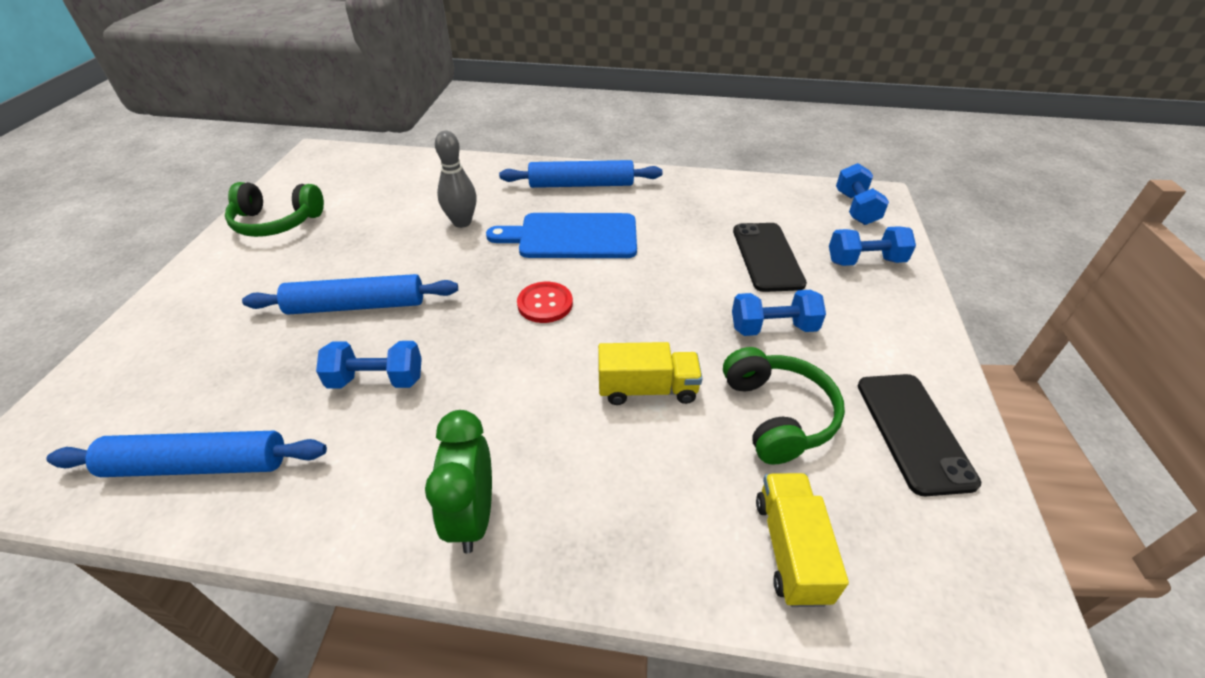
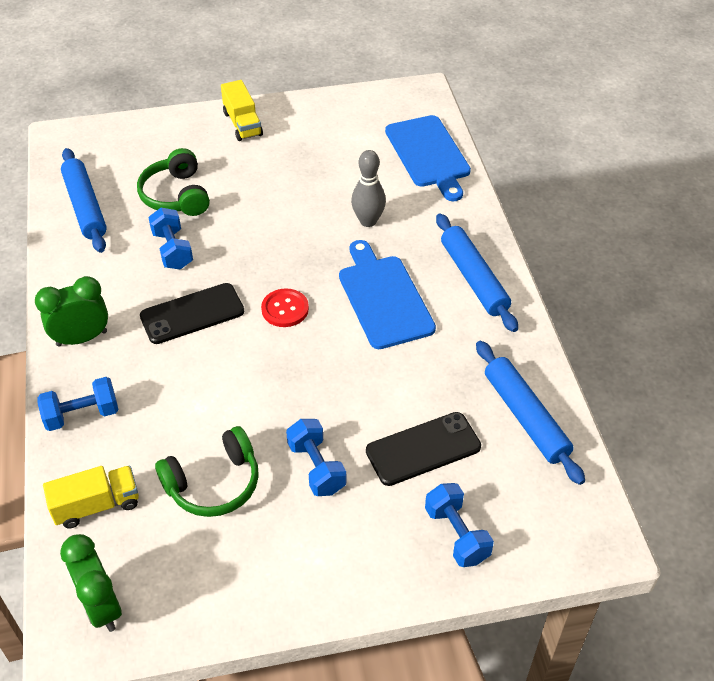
camera: 70 degrees right, 5 degrees up
(276, 222) = (314, 120): green headphones -> green headphones (176, 195)
(356, 306) = (239, 207): blue rolling pin -> blue rolling pin (525, 417)
(406, 170) = (428, 154): none -> blue cutting board
(647, 389) = (214, 397): yellow truck -> yellow truck (242, 124)
(856, 208) = (561, 521): blue dumbbell -> blue dumbbell (82, 415)
(913, 432) = (225, 579): black phone -> black phone (192, 314)
(959, 572) = (101, 606): none -> green clock

